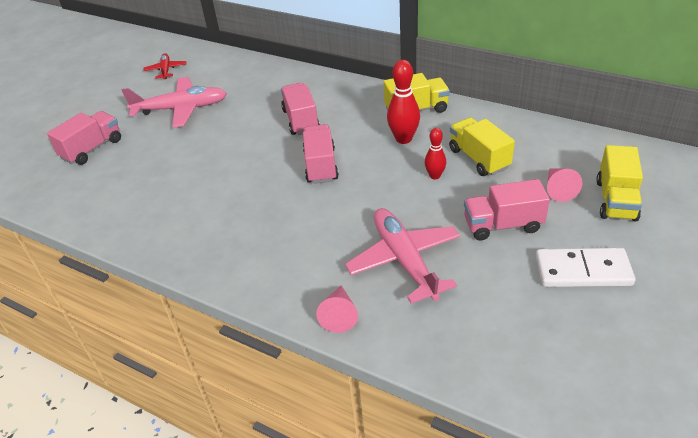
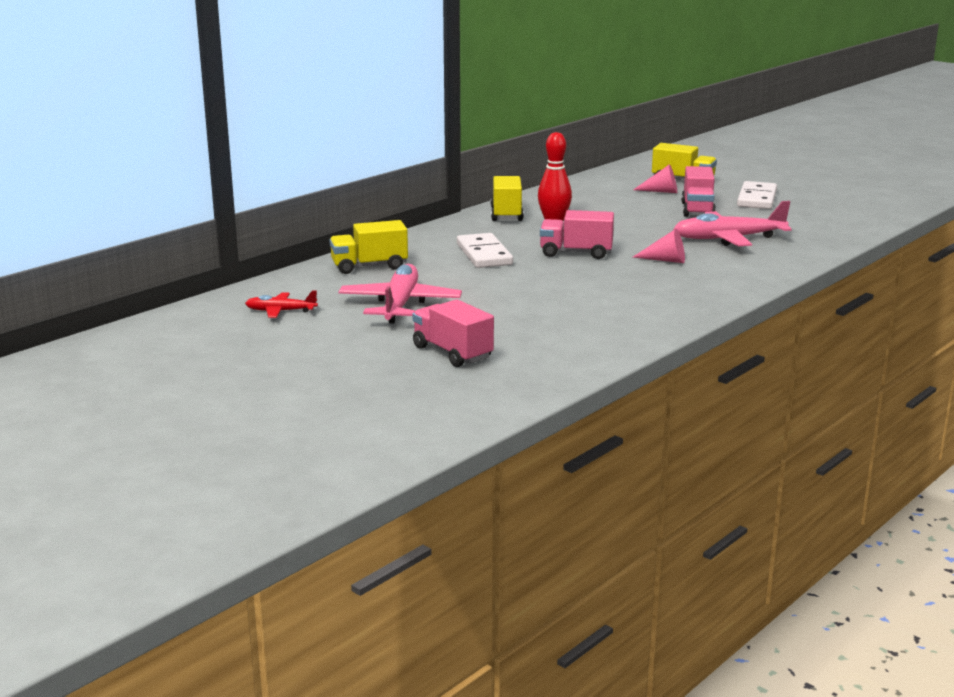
camera: 80 degrees left, 20 degrees down
(301, 120) = (484, 254): pink truck -> white domino
(339, 315) = (786, 262): pink cone -> pink cone (665, 260)
(435, 176) = (620, 219): red bowling pin -> none
(479, 158) = (604, 205): yellow truck -> yellow truck (369, 266)

